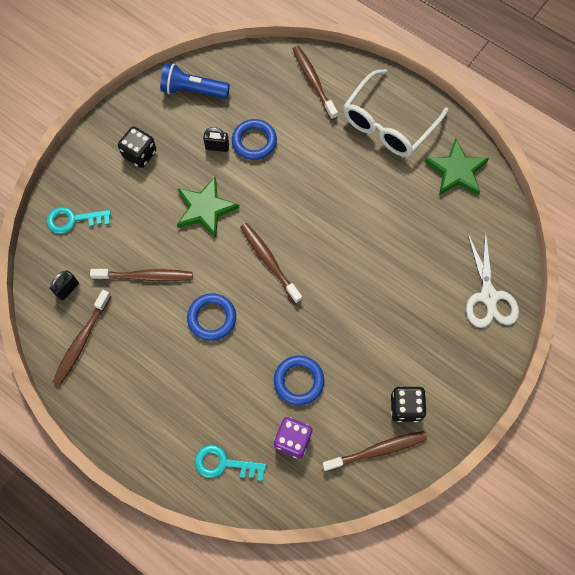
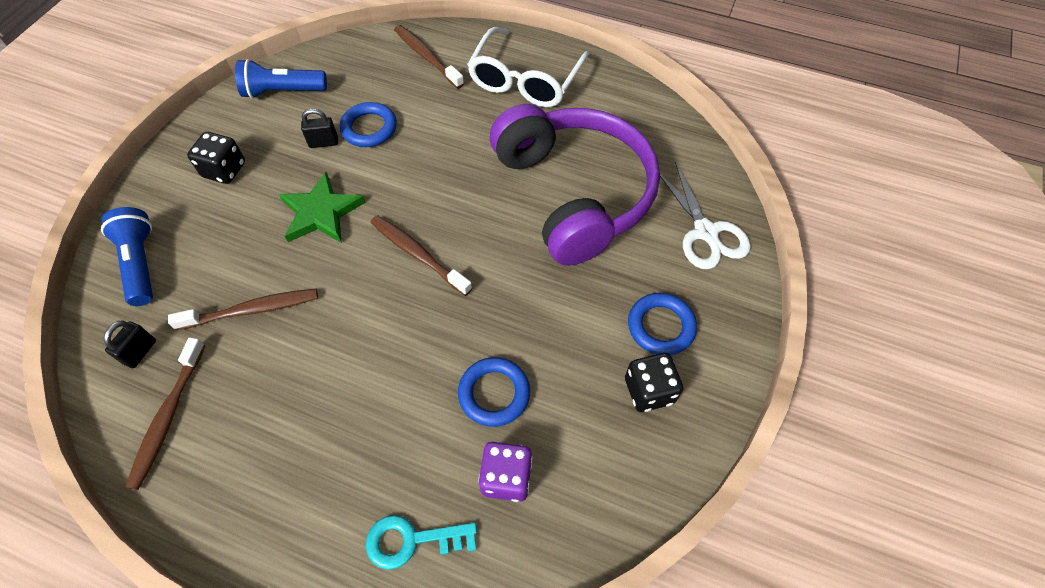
camera: 15 degrees left, 10 degrees down
(73, 220) = (141, 263): turquoise key -> blue flashlight
(212, 318) = (355, 341): blue ring -> blue ring (660, 326)
(377, 450) = (628, 460): brown toothbrush -> none
(399, 238) = (575, 193): none -> purple headphones
(456, 171) = (619, 110): green star -> none

